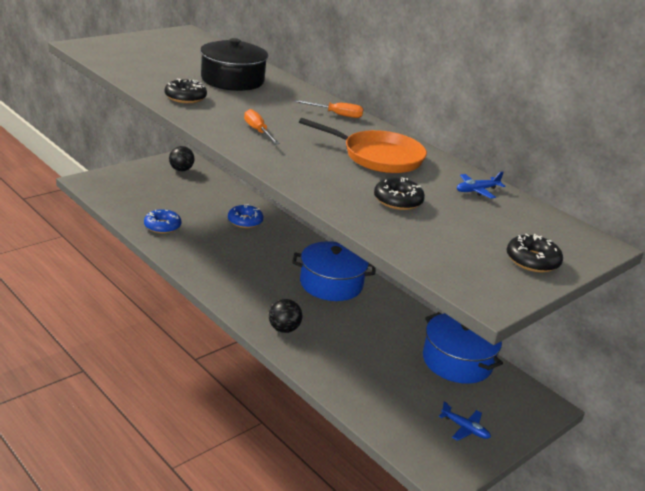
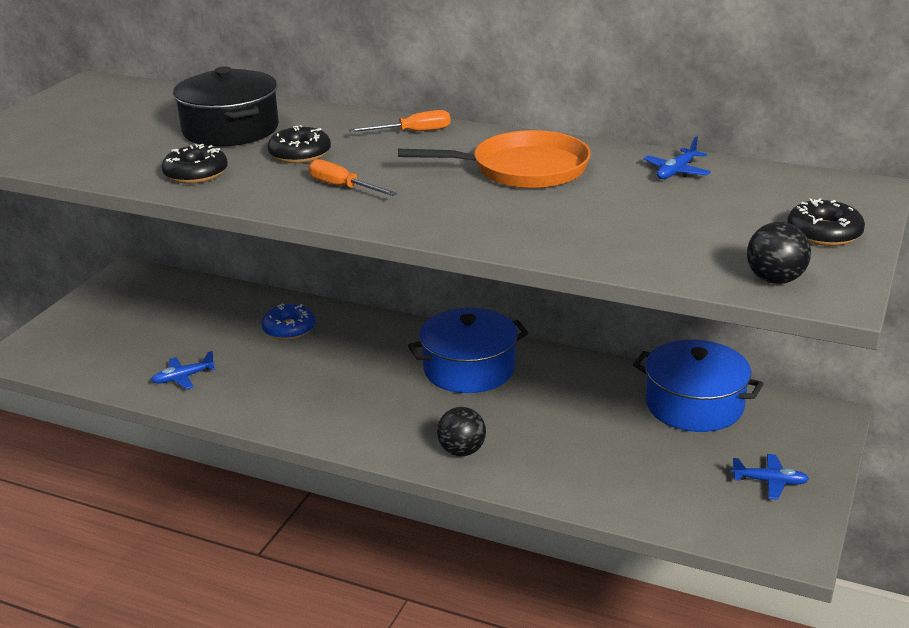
camera: 20 degrees left, 0 degrees up
(162, 226) = (183, 378): blue donut -> blue plane
(181, 170) = (140, 290): black ball -> black ball (775, 280)
(398, 200) = (606, 216): black donut -> black donut (300, 154)

